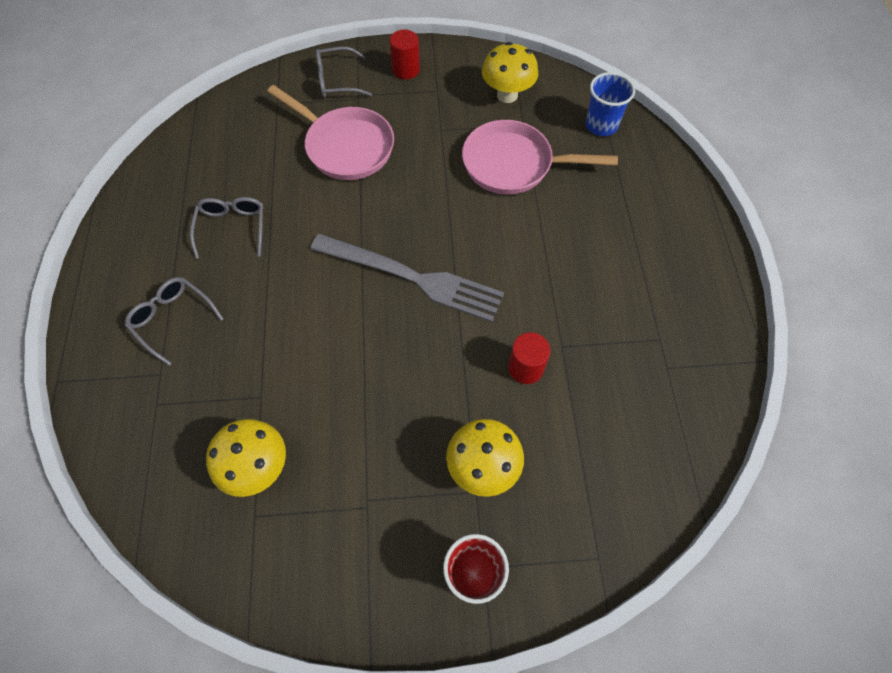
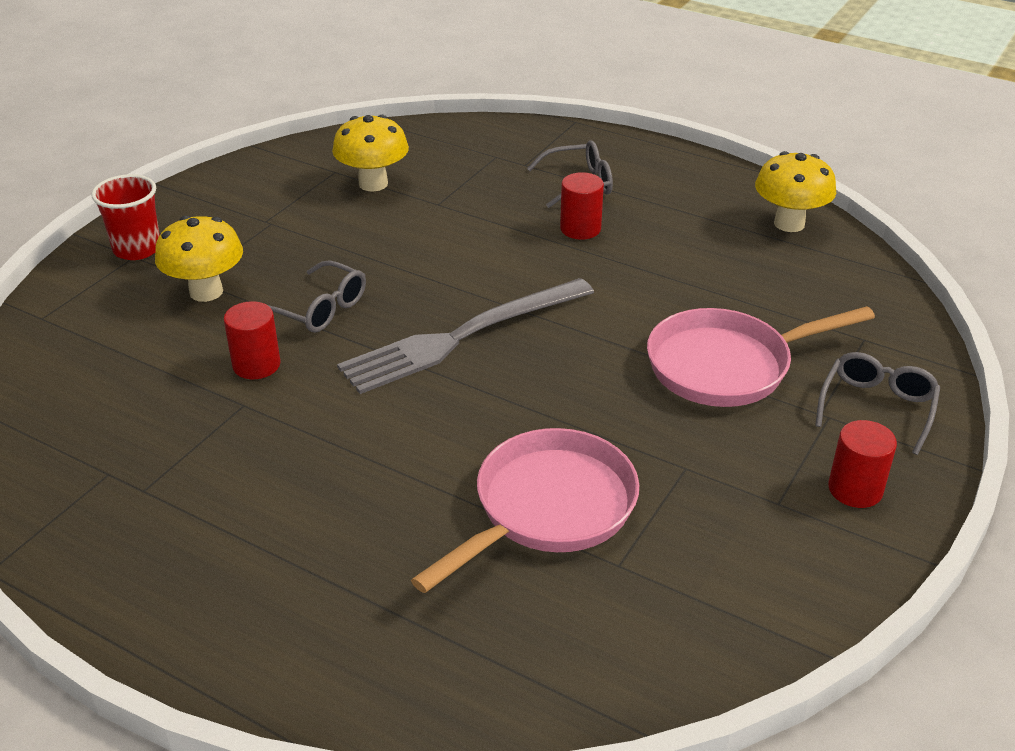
camera: 125 degrees right, 25 degrees down
(232, 228) = (665, 245): grey glasses -> grey glasses (320, 309)
(241, 284) = (580, 229): none -> red cylinder
(507, 95) = (703, 582): yellow mushroom -> yellow mushroom (789, 223)
(601, 125) = (531, 667): blue cup -> none

